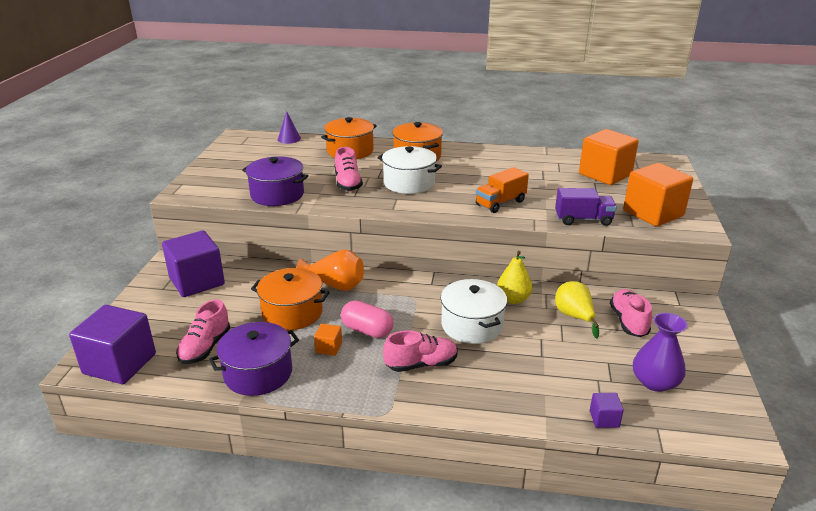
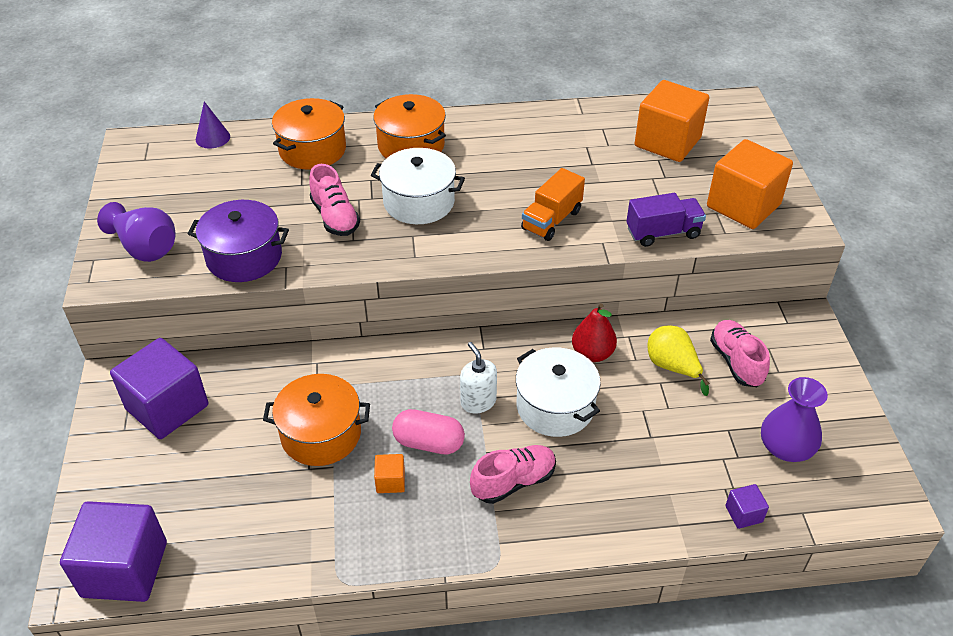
camera: 15 degrees left, 15 degrees up
(205, 347) = (229, 516): pink shoe -> none
(217, 183) = (145, 248): none -> purple vase
(258, 373) = (316, 542): purple pot -> none
(335, 285) = (359, 376): orange vase -> none
(414, 313) = (478, 402): none -> white soap dispenser
(513, 299) = (592, 353): yellow pear -> red pear

